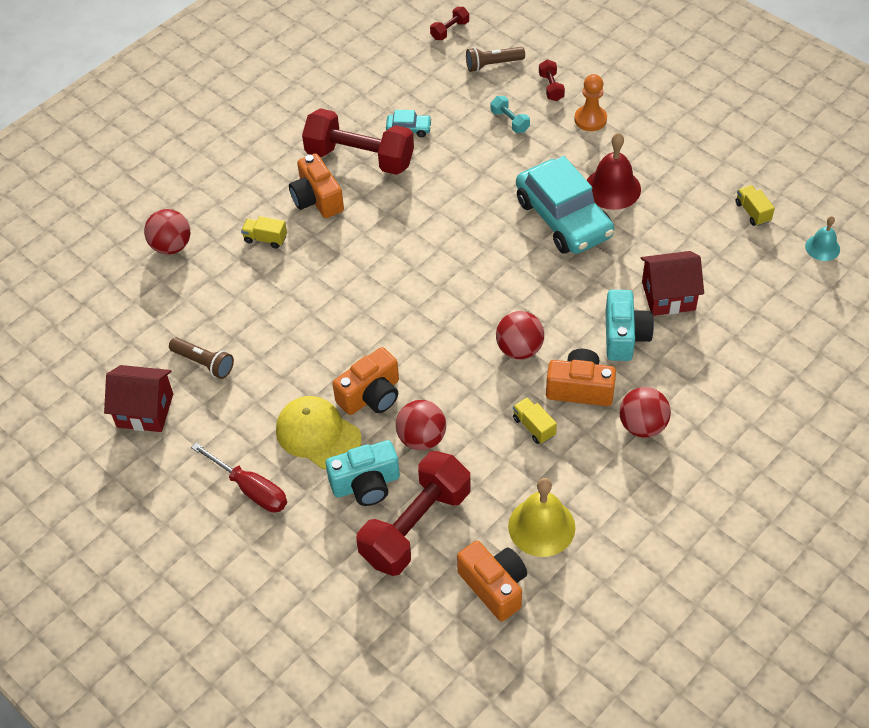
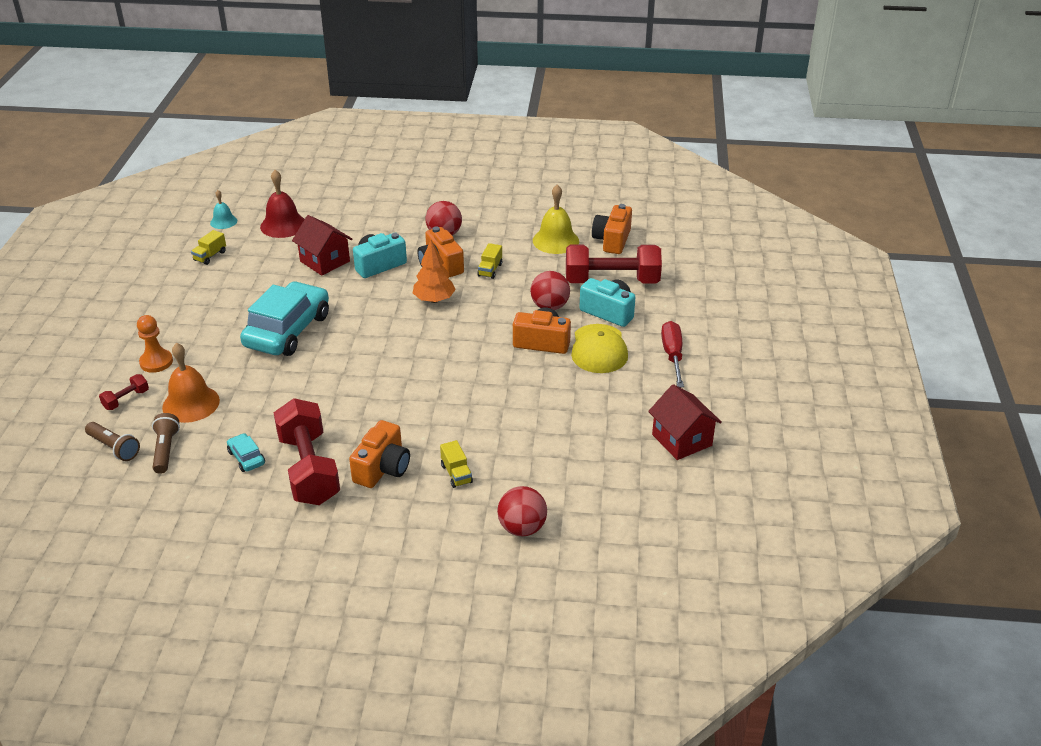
camera: 130 degrees left, 15 degrees down
(204, 363) = (609, 435): brown flashlight -> brown flashlight (166, 450)
(450, 30) = (74, 501): red dumbbell -> none
(510, 121) = (191, 403): turquoise dumbbell -> orange bell
(519, 349) = (434, 300): red ball -> orange tree
(612, 188) = (234, 321): red bell -> red bell (283, 225)

